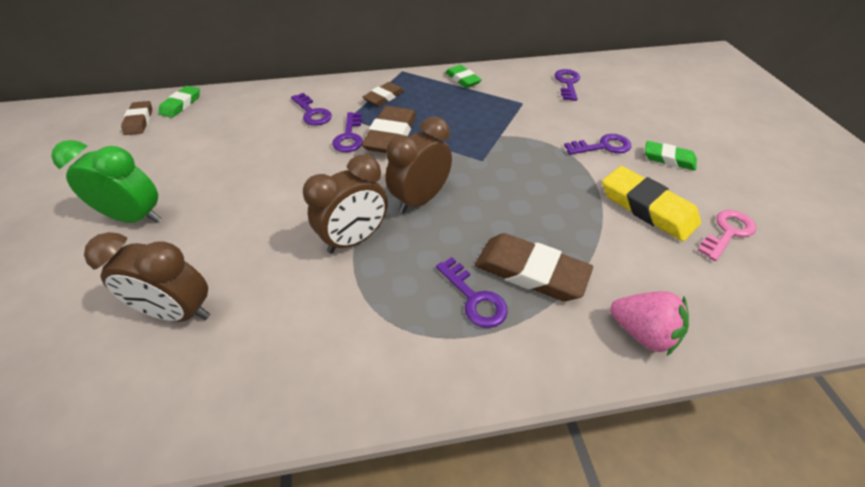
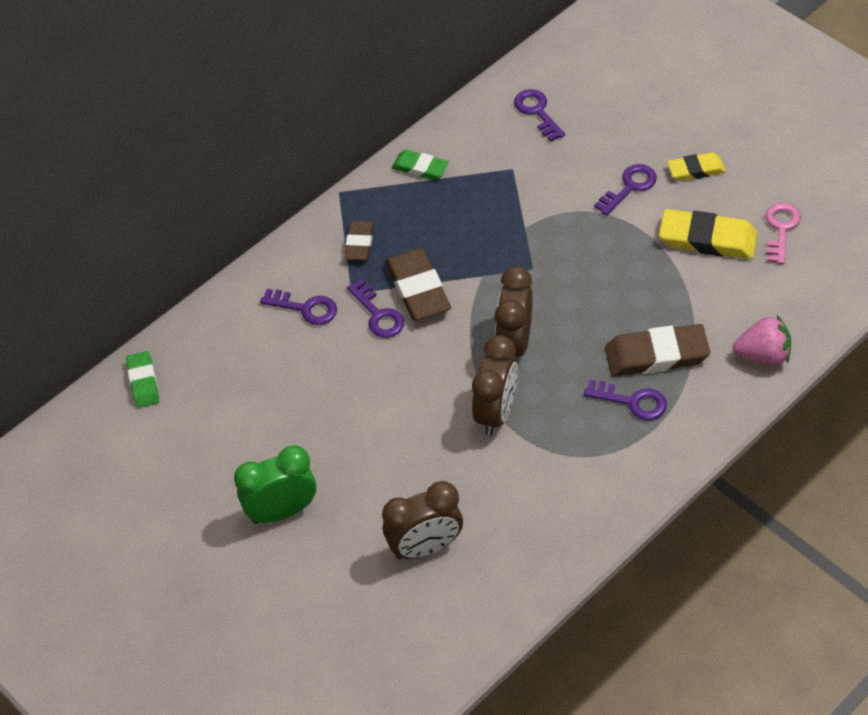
camera: 30 degrees left, 5 degrees up
(139, 121) = (127, 427): brown eraser -> none
(668, 159) = (696, 170): green eraser -> yellow eraser

